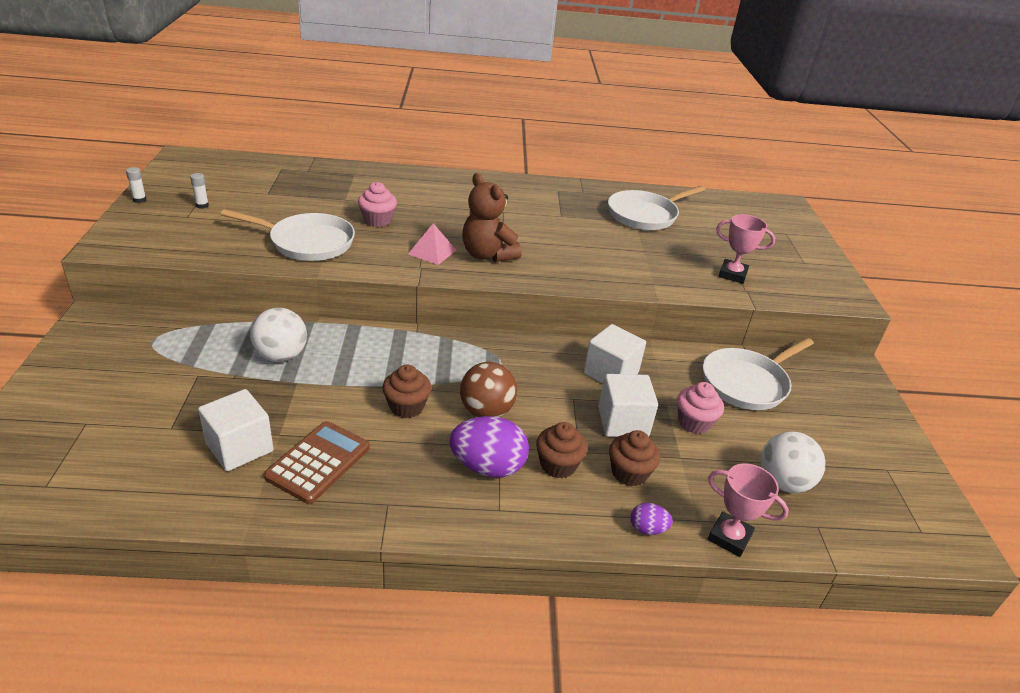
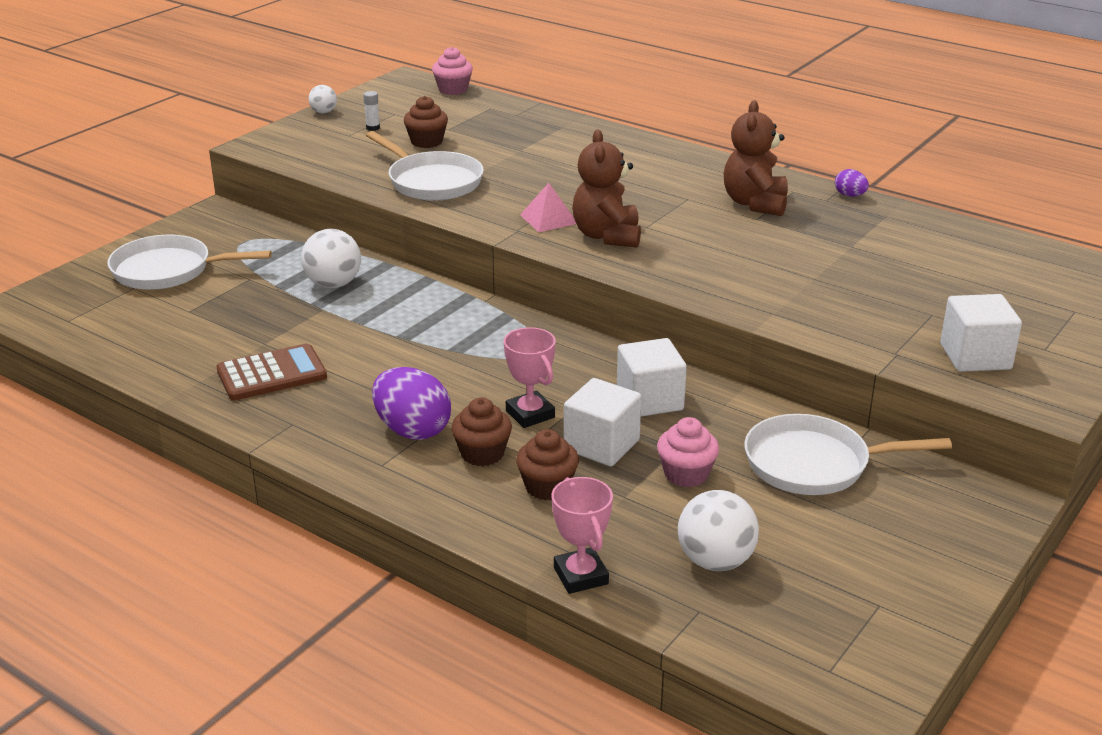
camera: 40 degrees right, 5 degrees down
(139, 200) = (323, 112): white glue stick -> white ball
(239, 447) = (223, 342): white cube -> white cube (975, 356)
(377, 220) = (529, 177): pink cupcake -> pink cupcake (453, 89)
(406, 406) = (397, 359): brown cupcake -> brown cupcake (426, 142)
(486, 411) = (468, 388): brown ball -> none
(547, 205) = (755, 204): none -> brown teddy bear
(645, 215) = (878, 242): white pan -> white pan (168, 270)
(647, 529) = (503, 534): purple egg -> purple egg (850, 195)
(732, 274) = (903, 332): pink trophy -> pink trophy (530, 414)

